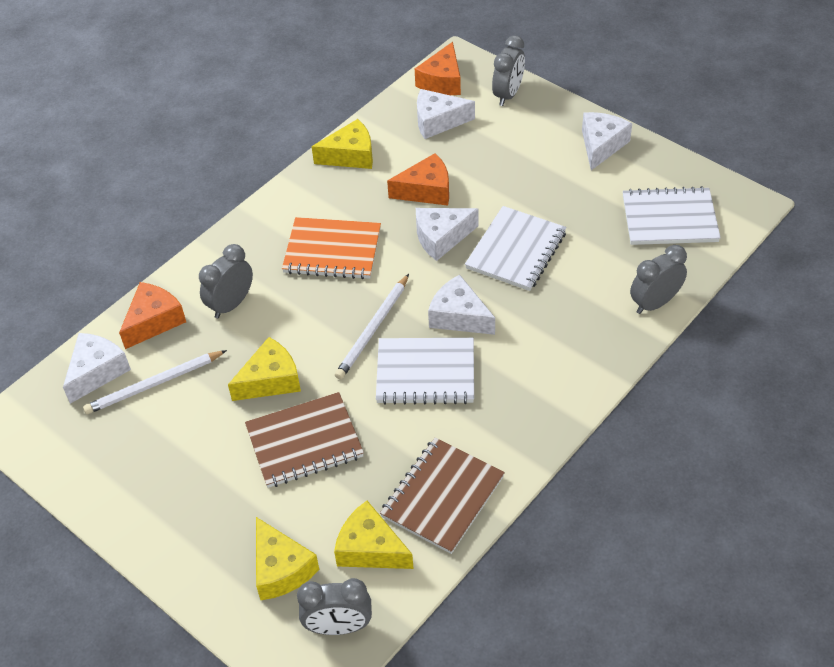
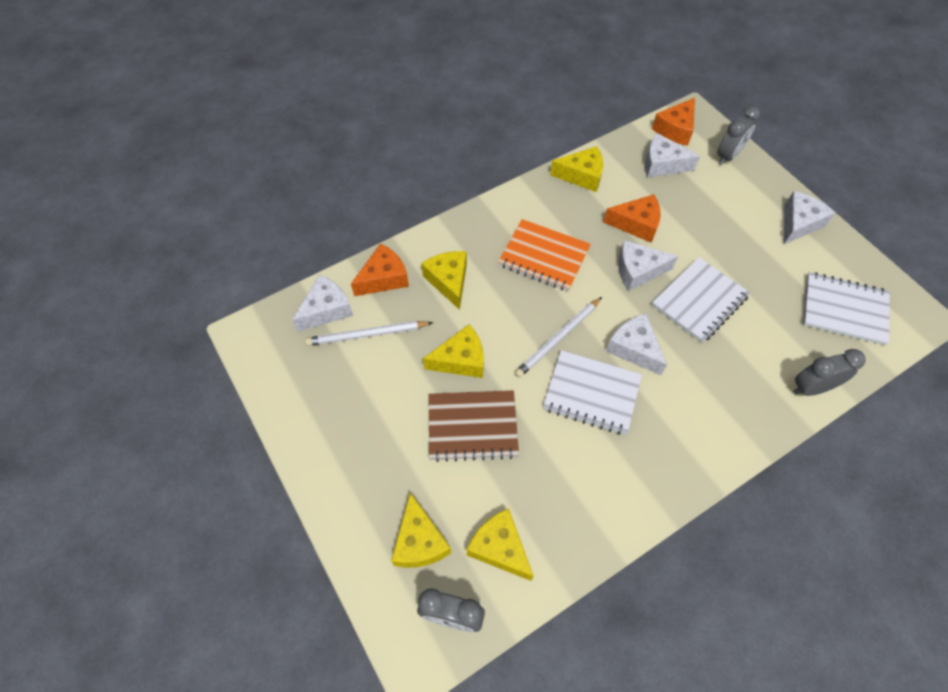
camera: 15 degrees right, 10 degrees up
(231, 304) = (449, 281): grey clock -> yellow cheese
(442, 496) = (575, 518): brown notebook -> none

